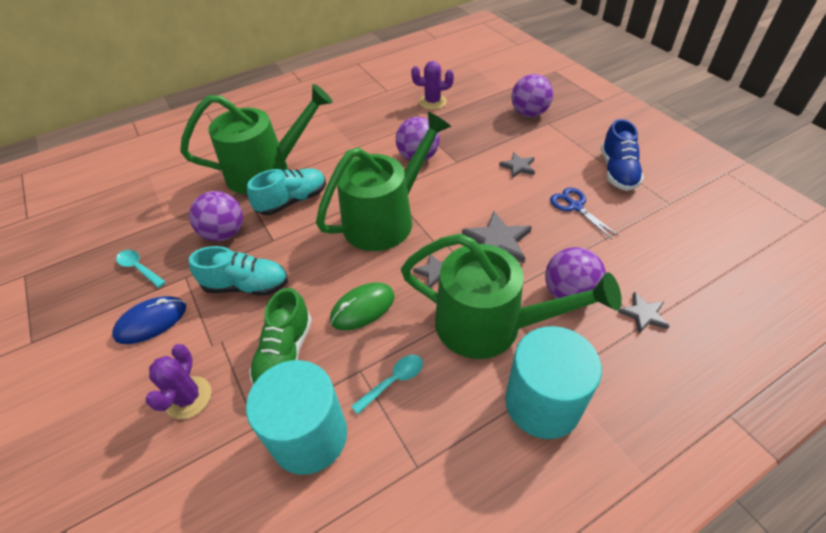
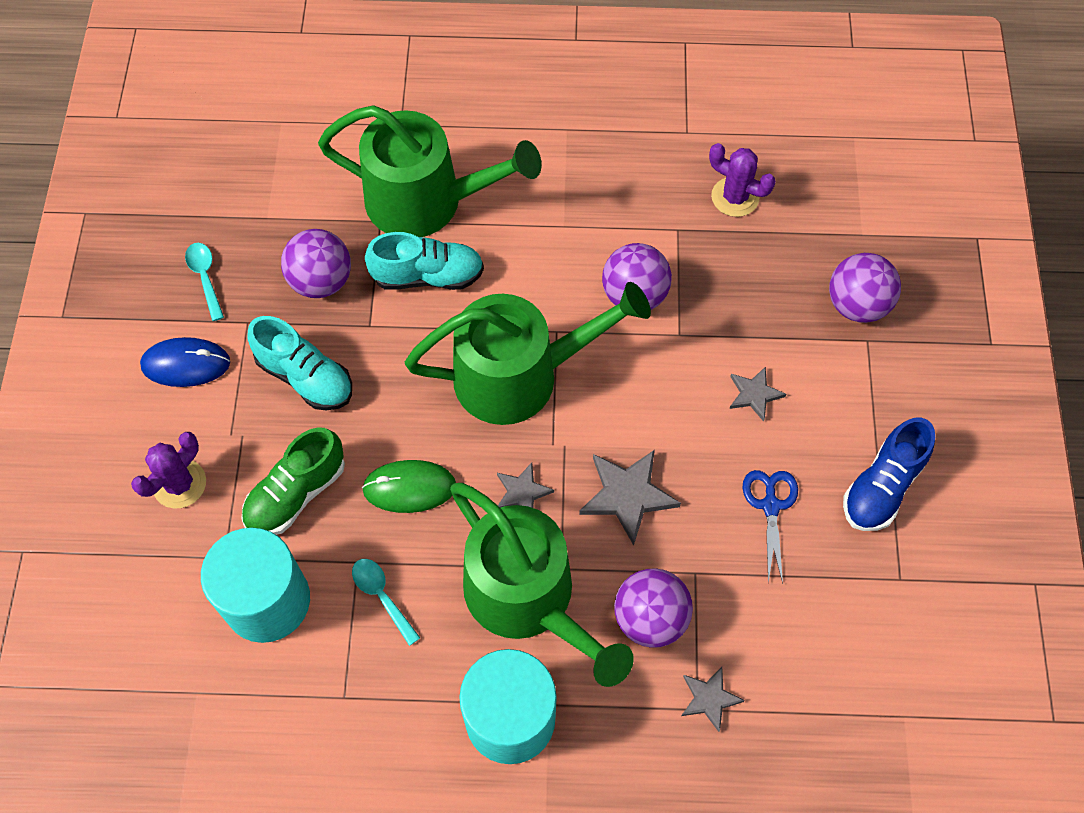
camera: 30 degrees right, 15 degrees up
(393, 381) = (382, 596): turquoise spoon -> turquoise spoon turned 120 degrees counterclockwise

